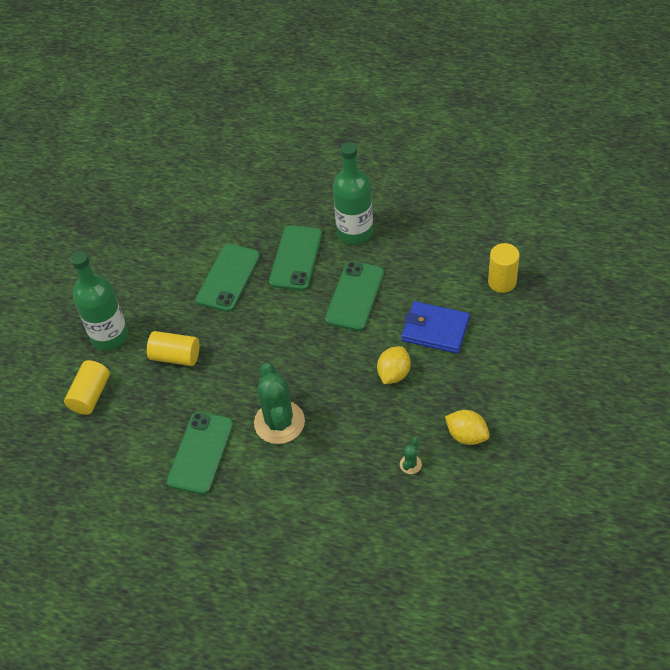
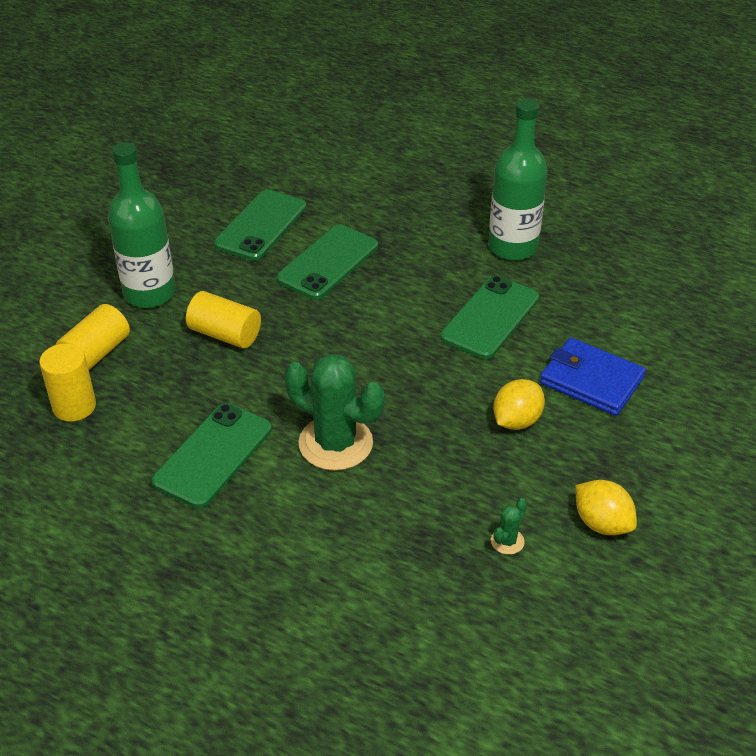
camera: 10 degrees right, 10 degrees down
(279, 422) = (335, 443): green cactus -> green cactus turned 60 degrees counterclockwise
(296, 258) = (424, 259): green phone -> green phone (261, 225)
(502, 282) = (702, 344): yellow cylinder -> yellow cylinder (74, 406)

